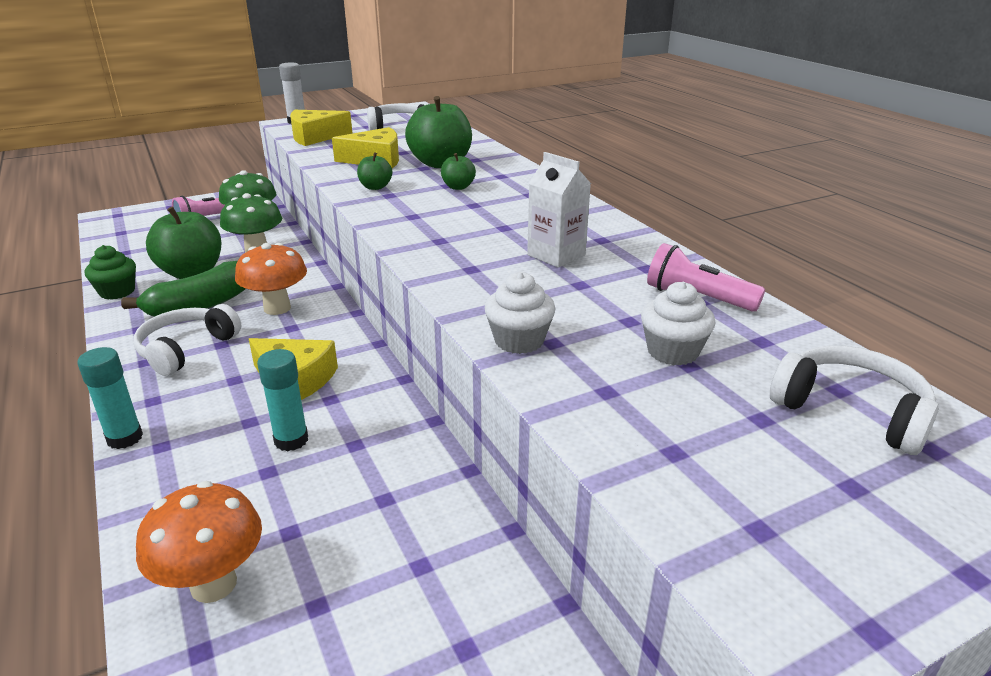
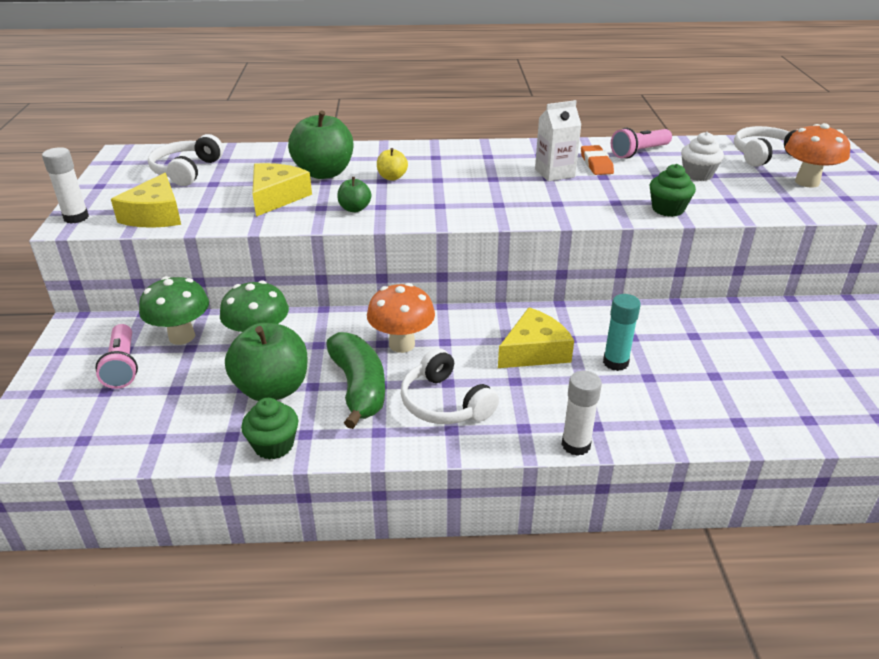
camera: 65 degrees left, 5 degrees up
(125, 438) = (576, 445): turquoise glue stick -> white glue stick
(213, 584) = (756, 410): orange mushroom -> orange mushroom (807, 182)
(458, 187) = (392, 177): green apple -> yellow apple
(519, 341) = (668, 209): white cupcake -> green cupcake
(617, 274) = (596, 164): none -> orange eraser

